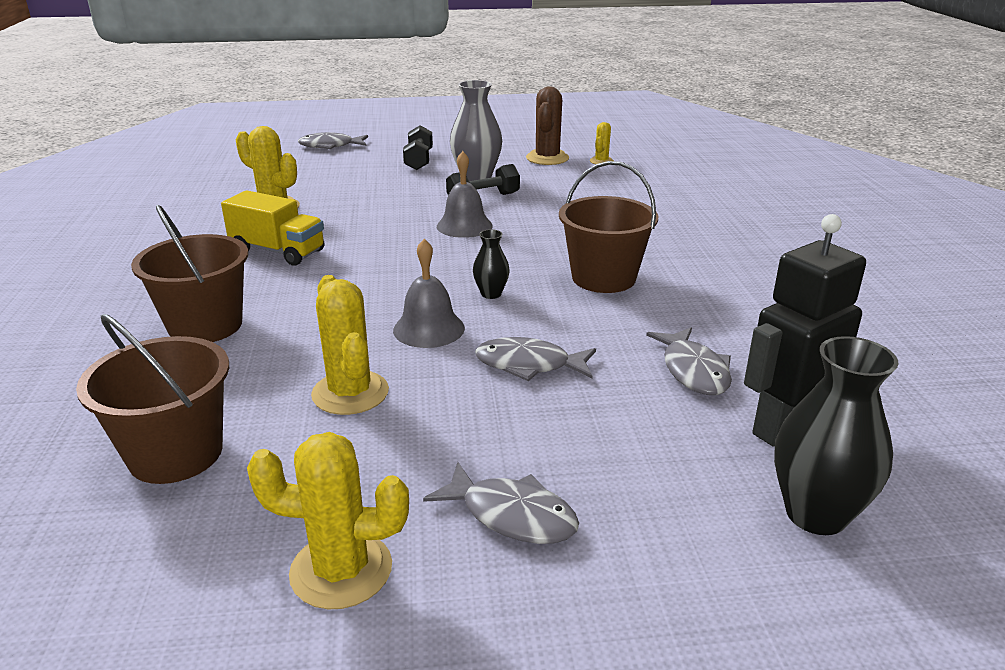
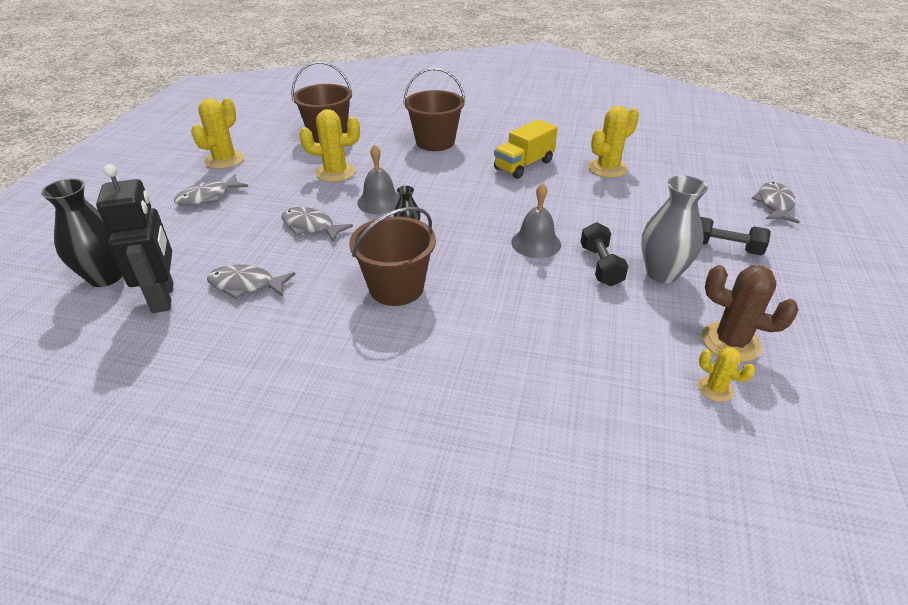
camera: 110 degrees right, 10 degrees up
(529, 365) = (311, 226): grey fish -> grey fish turned 90 degrees counterclockwise

